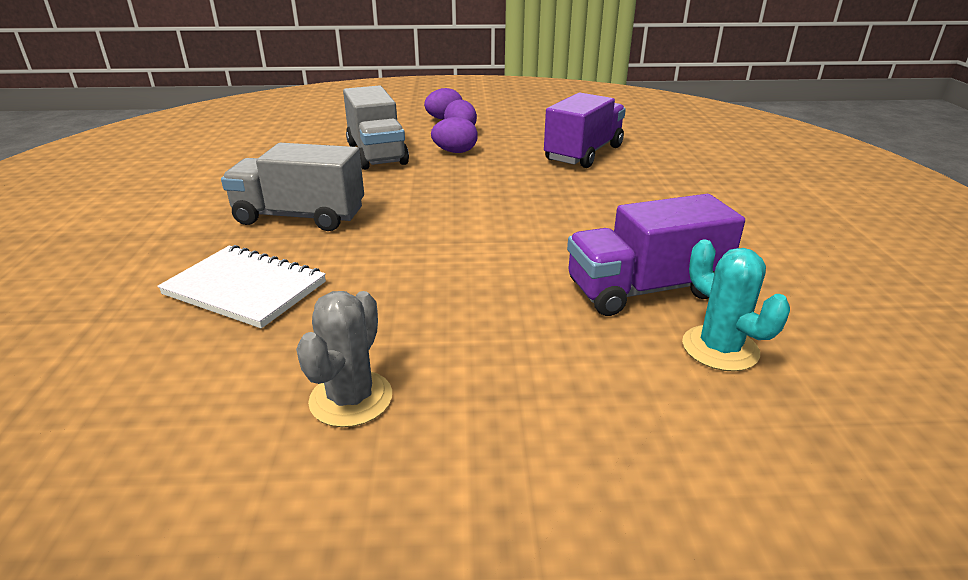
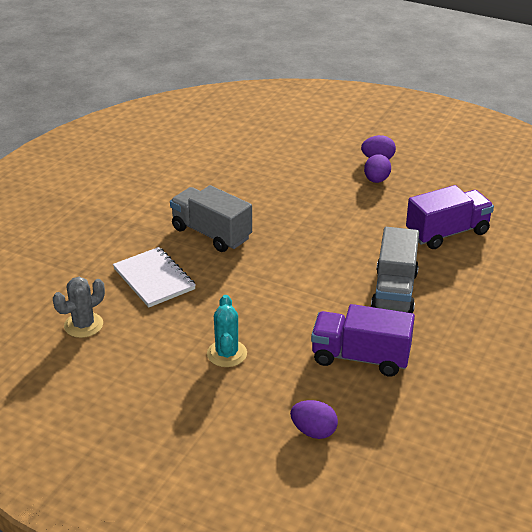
camera: 30 degrees right, 5 degrees up
(351, 399) = (165, 360): grey cactus -> grey cactus (83, 325)
(376, 154) = (297, 187): grey truck -> grey truck (394, 291)
(455, 152) = (353, 201): purple egg -> purple egg (313, 431)
(720, 348) = (359, 405): turquoise cactus -> turquoise cactus (227, 354)

